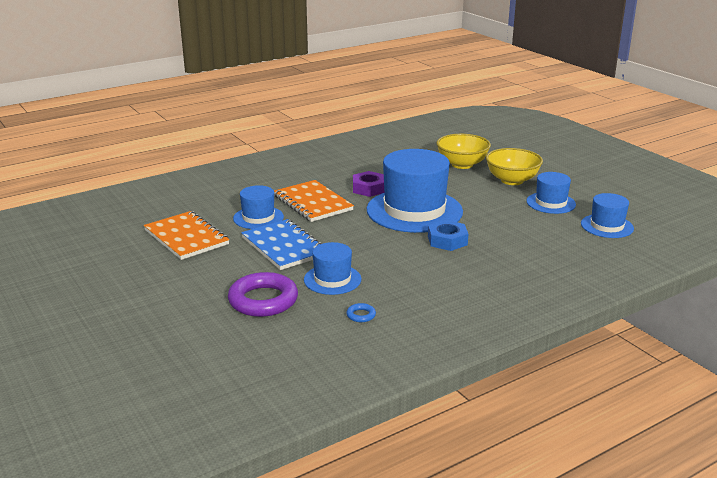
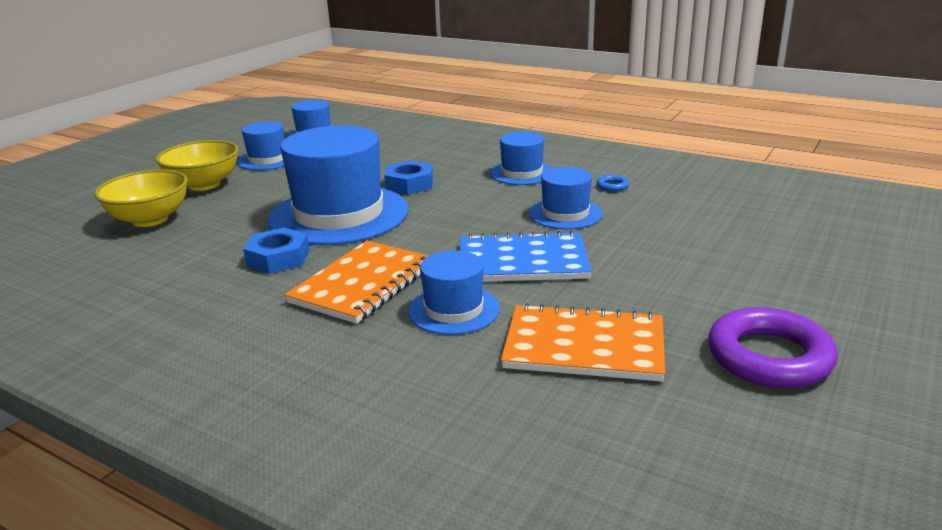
camera: 115 degrees left, 0 degrees up
(186, 237) = (584, 346): orange notebook -> orange notebook turned 75 degrees clockwise
(263, 300) = (657, 234): purple ring -> purple ring (769, 357)
(284, 246) = (522, 261): blue notebook -> blue notebook turned 60 degrees clockwise
(369, 188) = (278, 258): purple nut -> blue nut
(428, 287) = (522, 173): none -> blue hat

